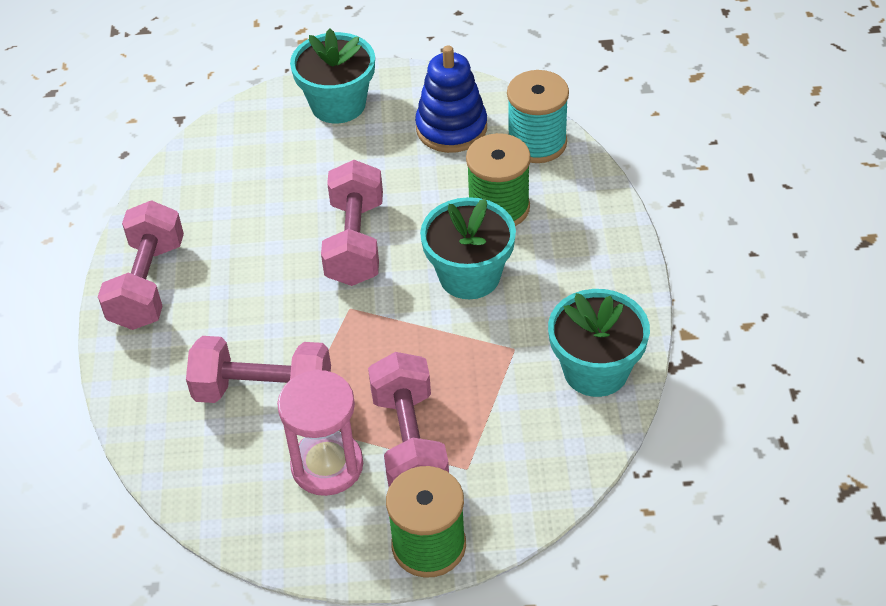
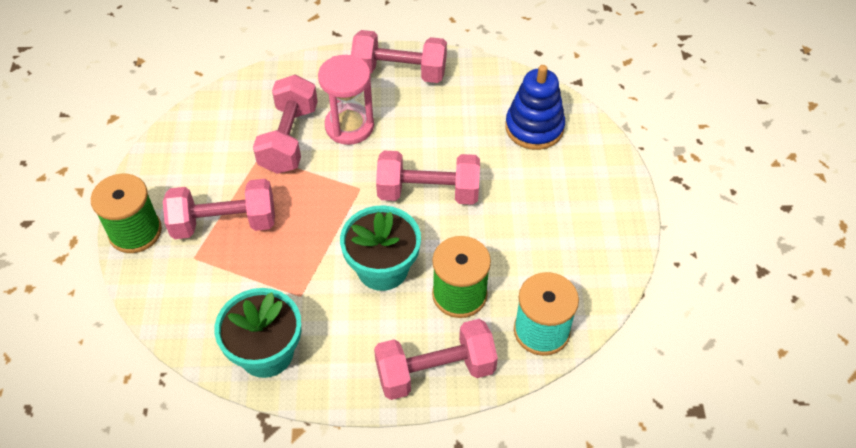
camera: 90 degrees right, 5 degrees up
(327, 465) = (217, 175): pink hourglass -> pink hourglass (349, 126)
(338, 104) = (593, 181): turquoise flower pot -> none
(451, 128) = (562, 263): blue stacking toy -> blue stacking toy (534, 127)
(596, 222) = (435, 371): none -> pink dumbbell

